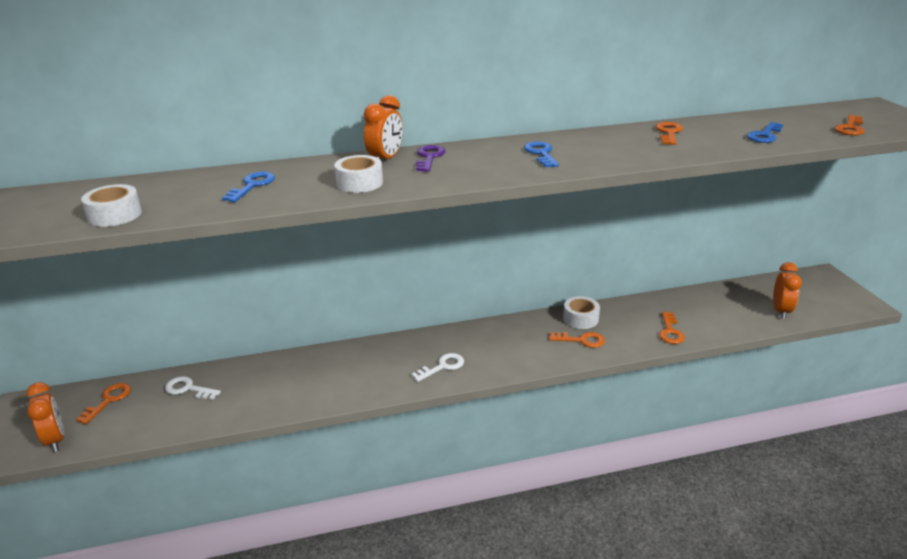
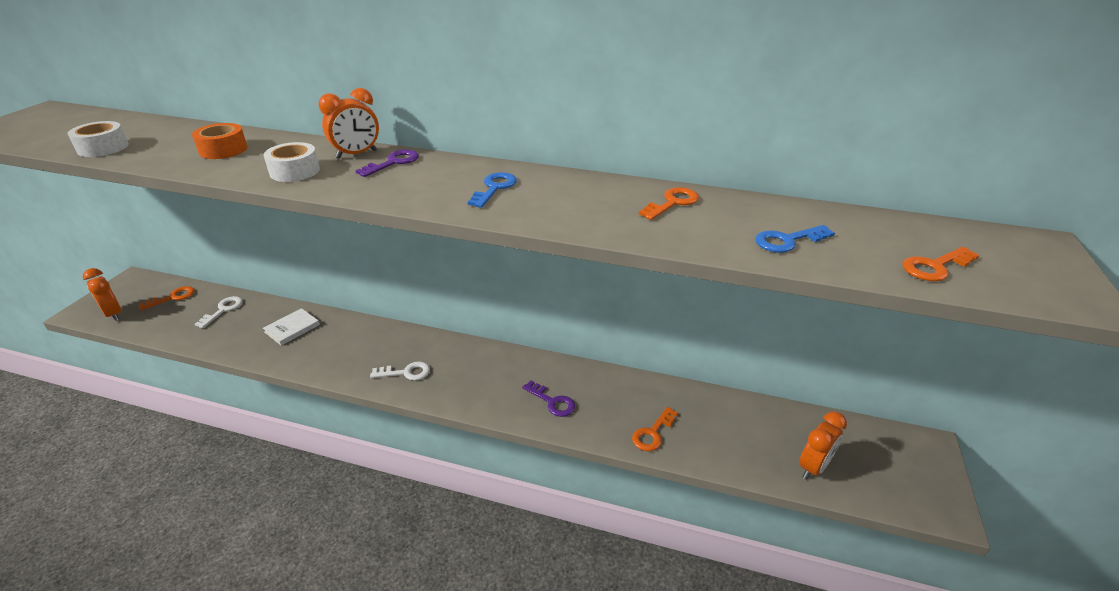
camera: 30 degrees right, 5 degrees up
(55, 440) = (114, 314): orange clock -> orange clock turned 135 degrees clockwise
(188, 389) = (223, 310): white key -> white key turned 60 degrees clockwise
(252, 186) = (223, 150): blue key -> orange tape
(287, 376) = (292, 328): none -> white book
(580, 318) = (578, 378): white tape -> none
(581, 340) = (552, 402): orange key -> purple key

